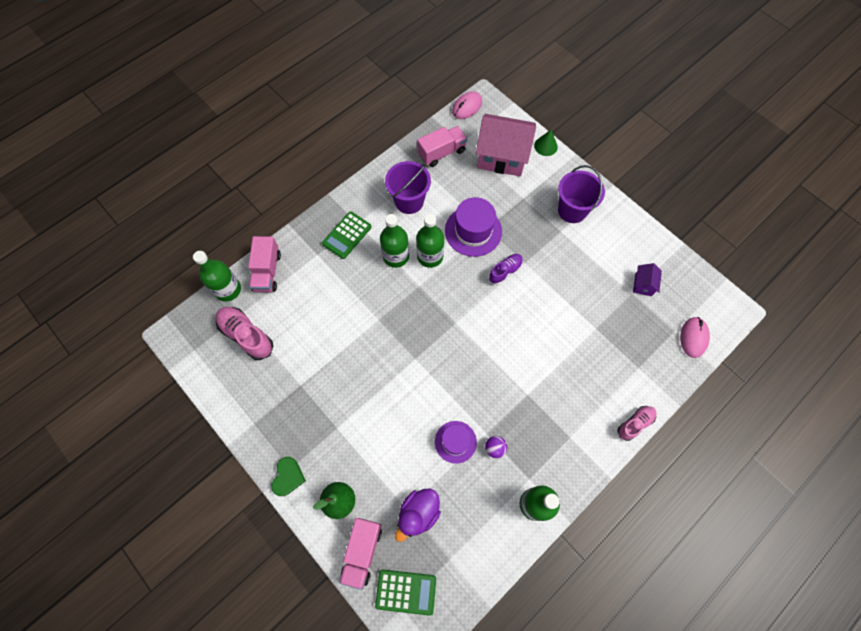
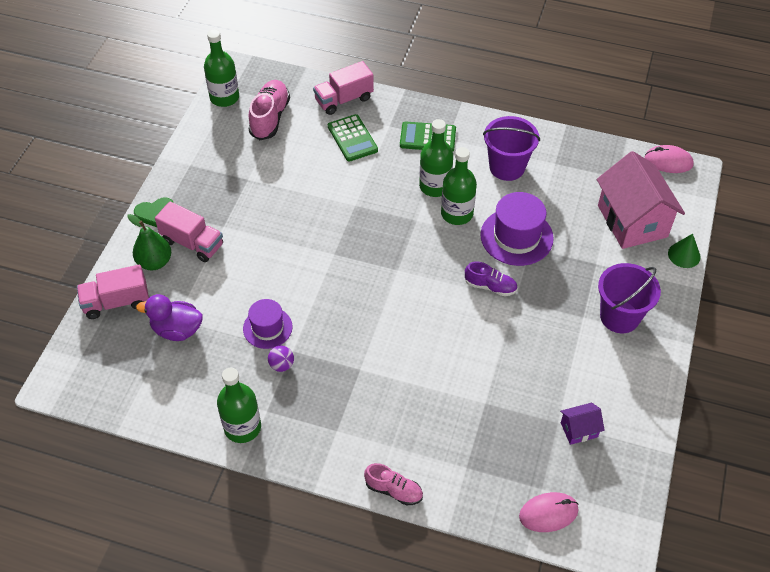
camera: 60 degrees right, 15 degrees down
(228, 289) = (305, 82): green bottle -> green bottle (224, 97)
(406, 591) = (97, 354): green calculator -> green calculator (352, 138)
(442, 153) = (589, 167): pink truck -> pink truck (192, 243)

